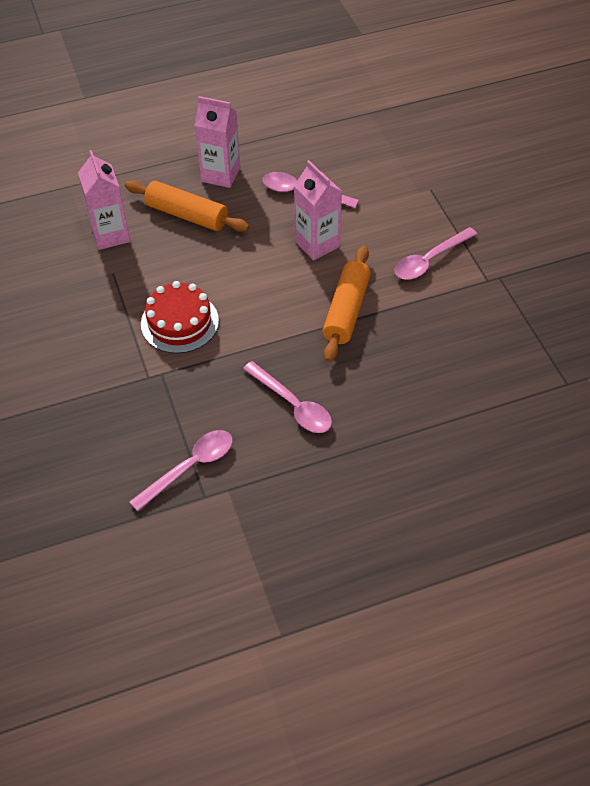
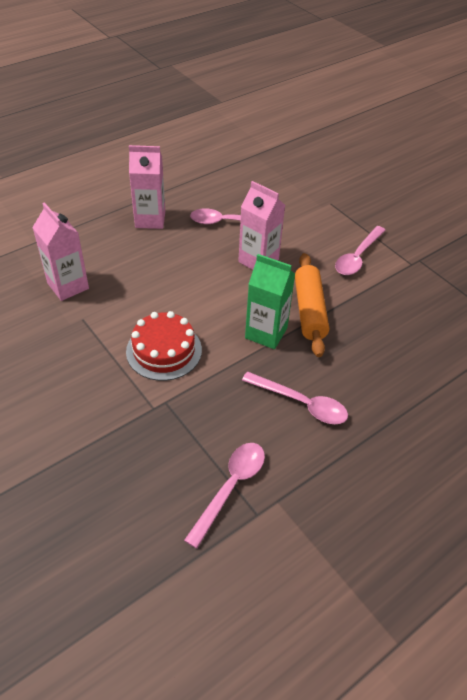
camera: 20 degrees left, 5 degrees down
(187, 215) = (133, 257): orange rolling pin -> none
(289, 325) = (266, 333): none -> green carton

